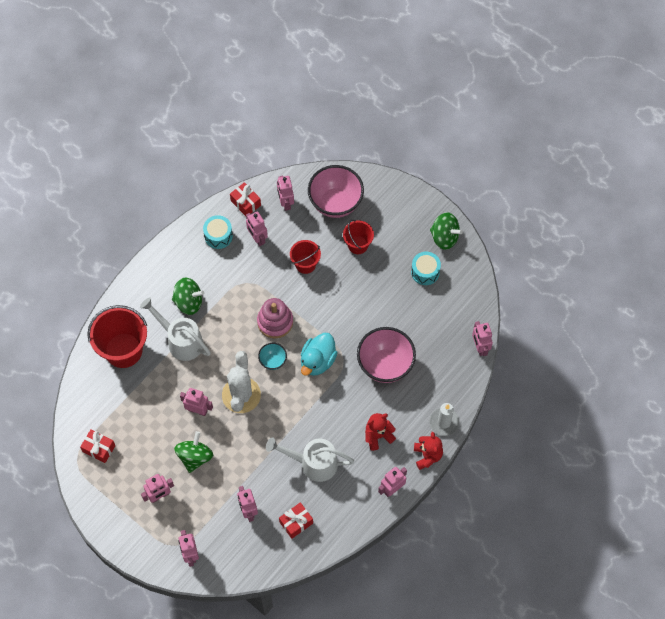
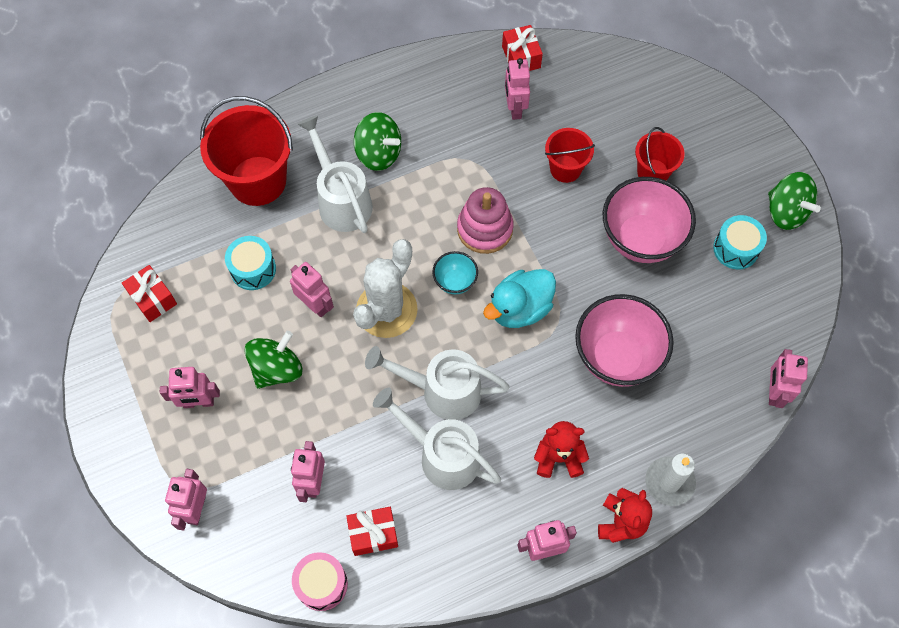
camera: 25 degrees right, 0 degrees up
(218, 236) = (463, 84): turquoise drum -> turquoise drum (253, 269)
(281, 561) = (321, 584): none -> pink drum
(285, 202) = (576, 77): pink robot -> none
(296, 427) = (442, 391): none -> white watering can
(335, 203) = (646, 105): pink bowl -> pink bowl (640, 239)

